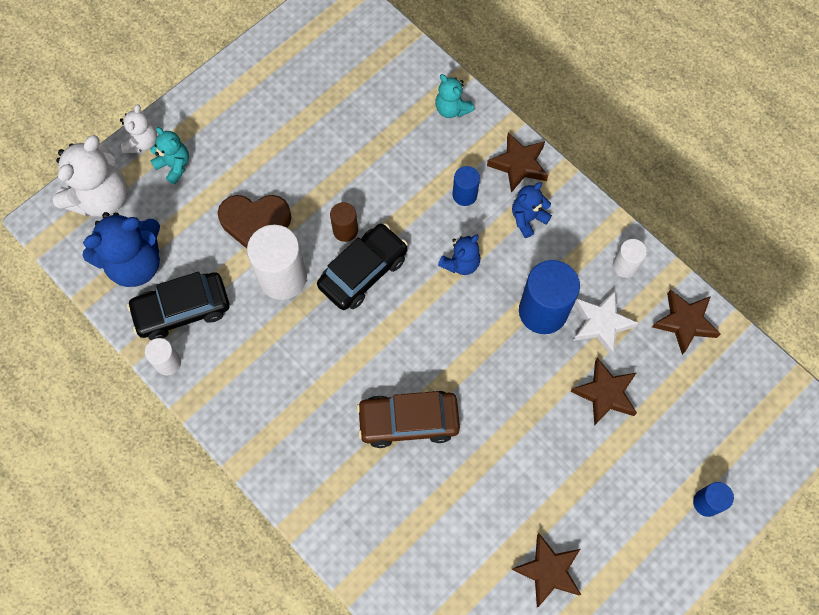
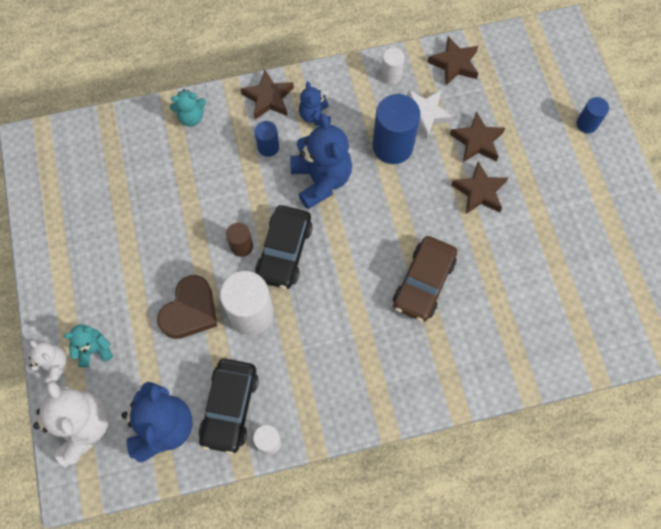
camera: 60 degrees left, 0 degrees up
(363, 271) = (284, 251): black car -> black car turned 150 degrees counterclockwise
(460, 263) = (321, 180): blue teddy bear -> blue teddy bear, size x1.83
(548, 571) = (583, 248): brown star -> brown star (479, 191)

